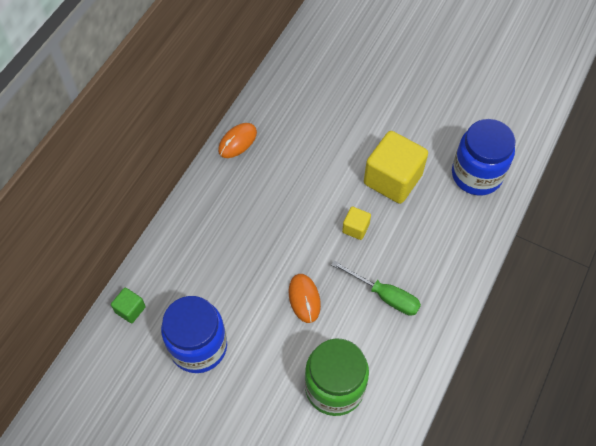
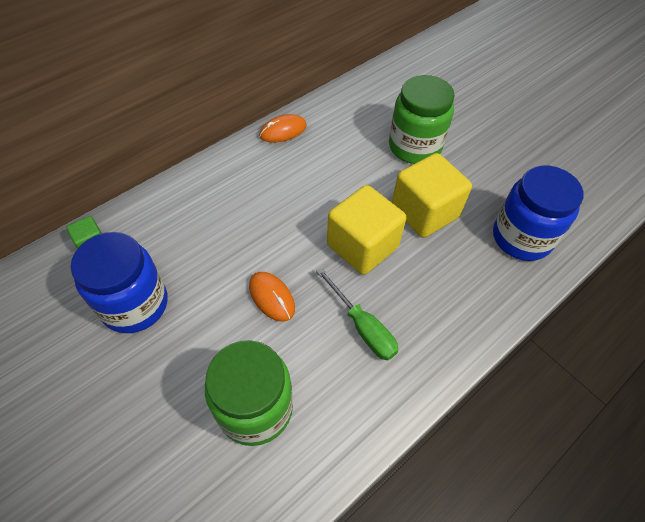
camera: 20 degrees right, 5 degrees down
(304, 298) = (272, 297): orange mouse -> orange mouse turned 45 degrees counterclockwise
(355, 228) = (362, 246): yellow cube -> yellow cube, size x2.14
(359, 118) = (414, 147): none -> green jar

